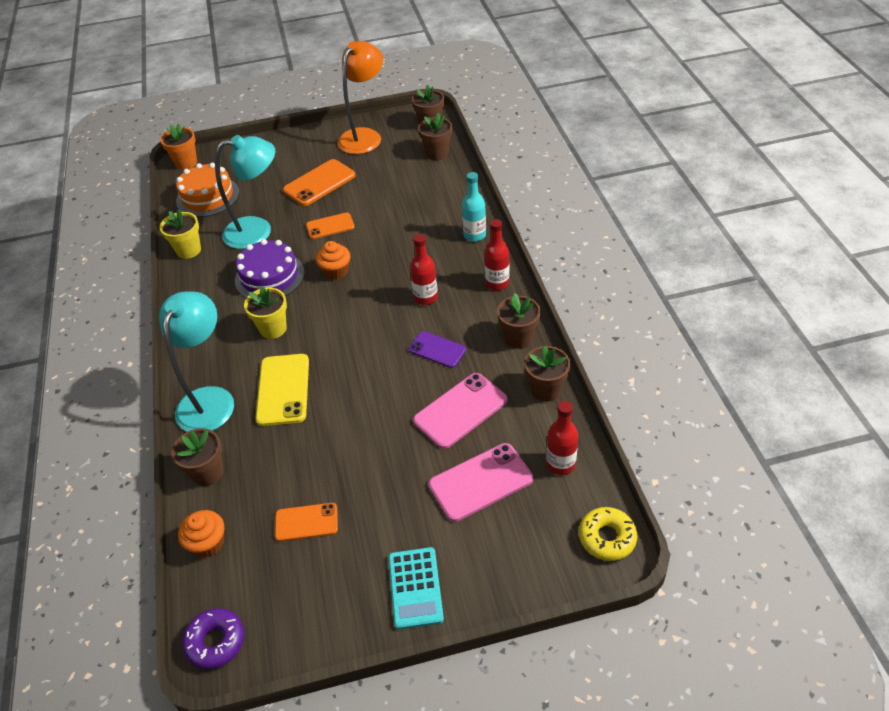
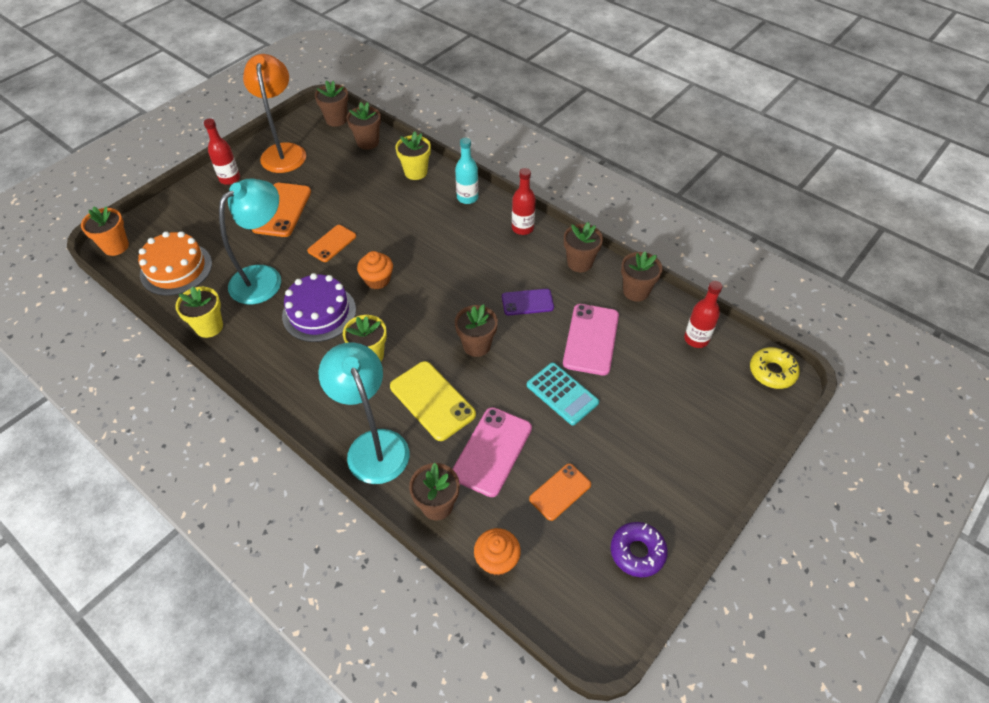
camera: 40 degrees left, 5 degrees up
(215, 641) = (583, 628): purple donut -> purple donut (637, 552)
(359, 364) = (476, 345): none -> brown flower pot
(415, 588) = (687, 486): turquoise calculator -> turquoise calculator (562, 394)
(425, 297) = (477, 266): red bottle -> red bottle (230, 178)
(452, 195) = (415, 172): none -> yellow flower pot
(481, 482) = (656, 383): pink phone -> pink phone (492, 451)

